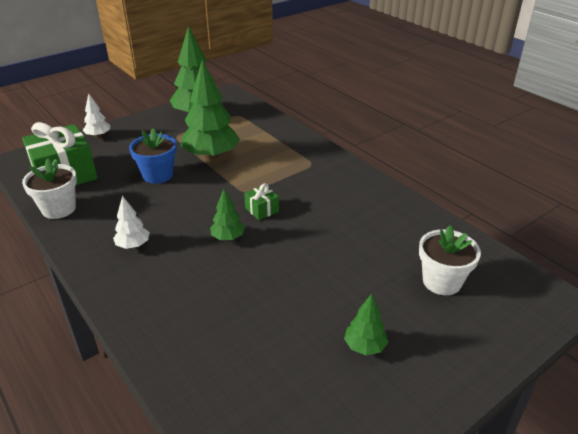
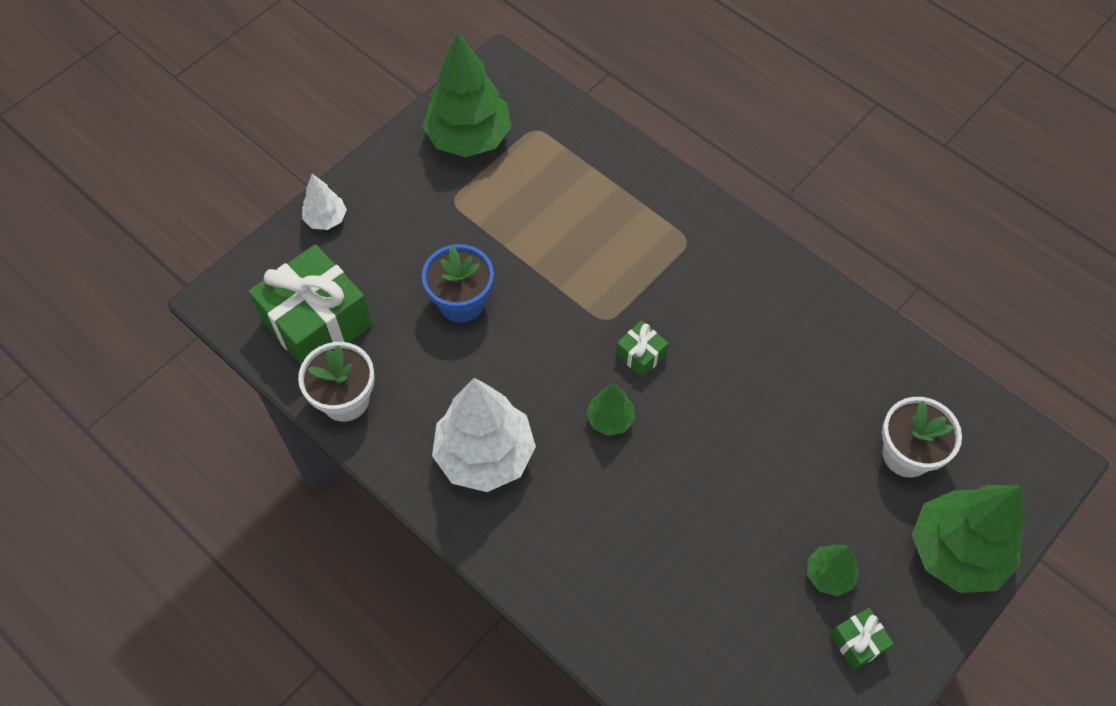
camera: 10 degrees left, 25 degrees up
(133, 245) = (485, 455): white tree -> white tree, size x2.05
(211, 156) = (528, 244): green tree -> green tree (956, 552)
(379, 397) = (857, 642): none -> green gift

